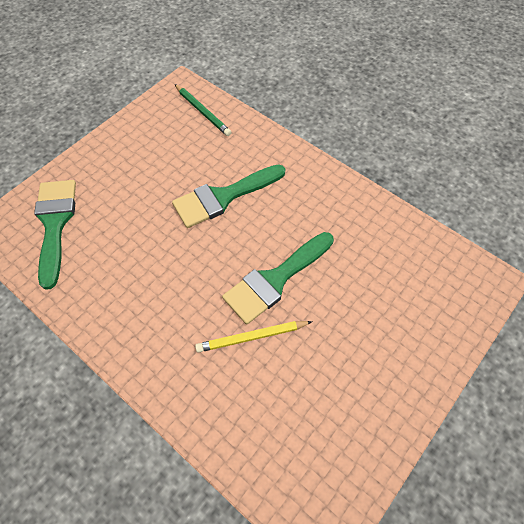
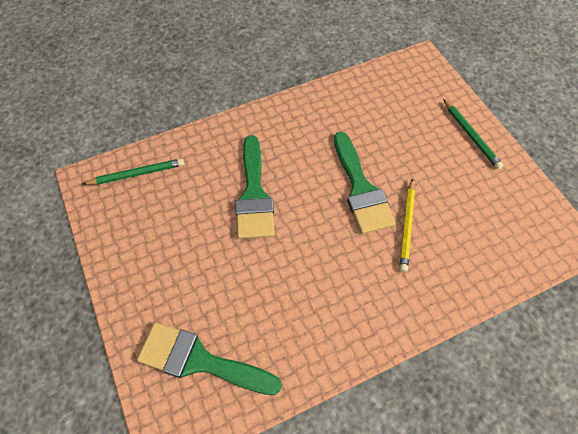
camera: 65 degrees left, 0 degrees up
(411, 368) = (471, 136): none -> green pencil

